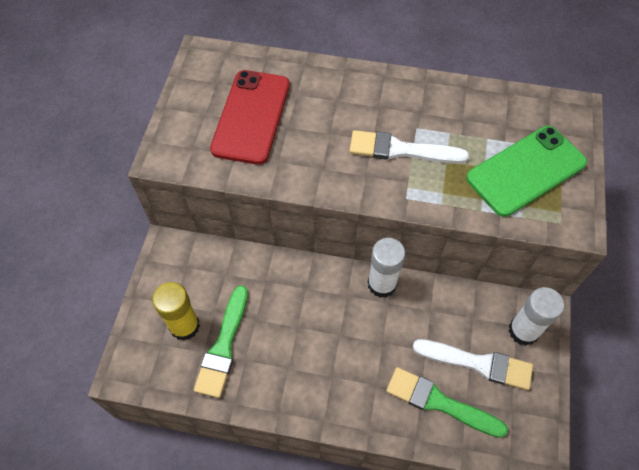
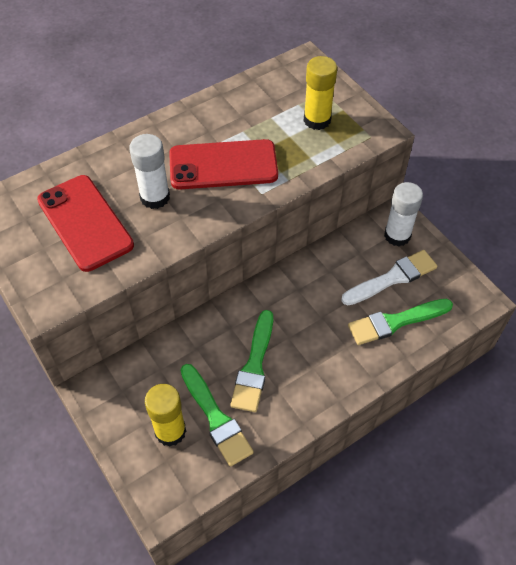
camera: 45 degrees left, 5 degrees down
(291, 333) = (254, 366): none -> green brush
(382, 284) = (280, 281): white glue stick -> white glue stick (155, 197)
(401, 150) = (223, 165): white brush -> red phone
(526, 171) = (317, 120): green phone -> yellow glue stick

